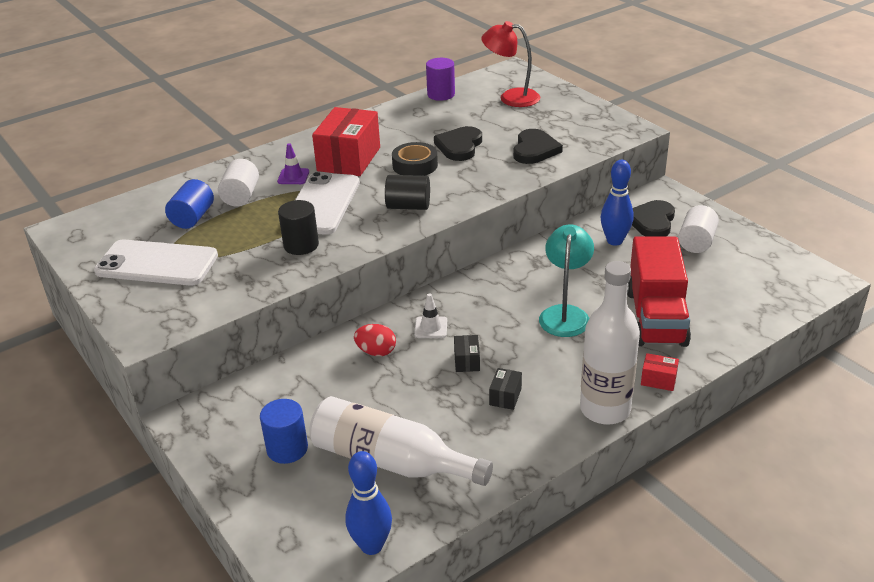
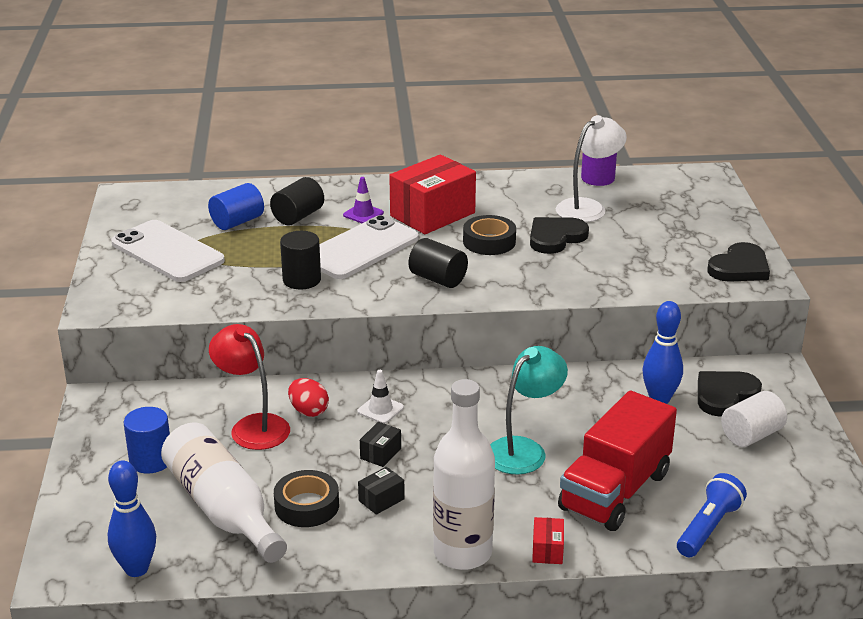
camera: 30 degrees right, 5 degrees down
(241, 196) = (298, 216): white cylinder -> black cylinder
(454, 427) = (307, 506): none -> black tape
(457, 117) = (588, 207): none -> white lamp
(511, 97) = (670, 204): red lamp -> red lamp (253, 426)
(534, 150) = (630, 267): black heart -> black heart (739, 267)
(658, 380) = (547, 550): red box -> red box turned 45 degrees clockwise
(739, 317) = (708, 528): none -> blue flashlight

